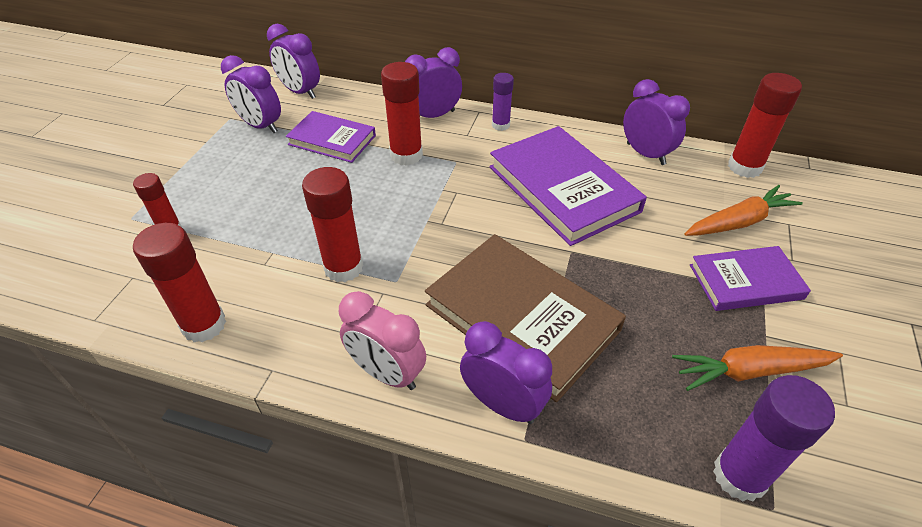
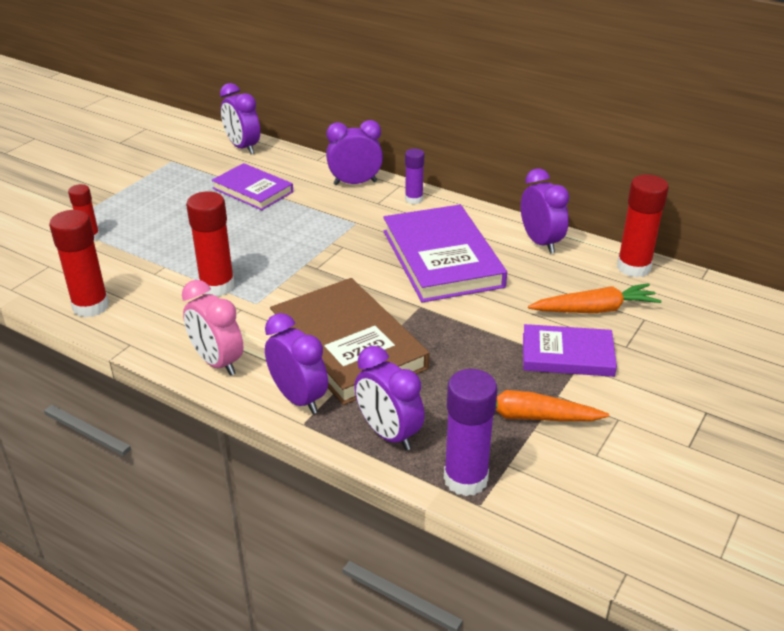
camera: 15 degrees right, 10 degrees down
(260, 126) = (195, 170): purple clock -> purple clock (388, 434)
(406, 155) = (313, 211): red glue stick -> none

